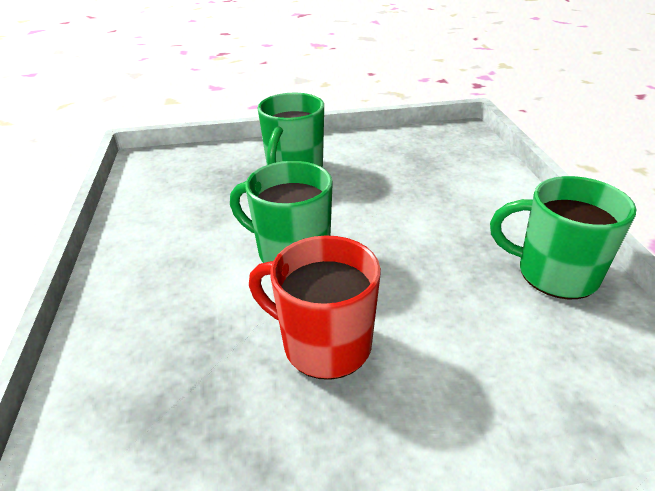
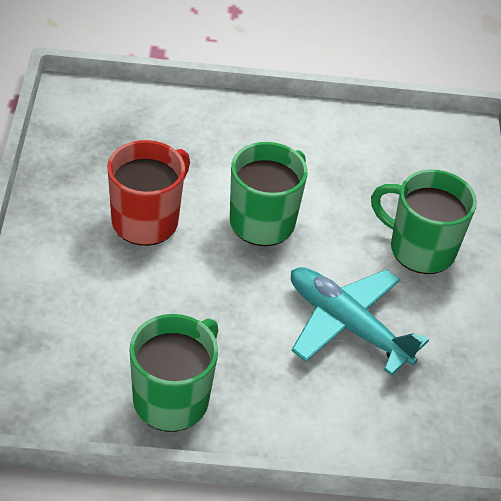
camera: 95 degrees right, 10 degrees up
(397, 192) = (347, 325): none -> turquoise plane

